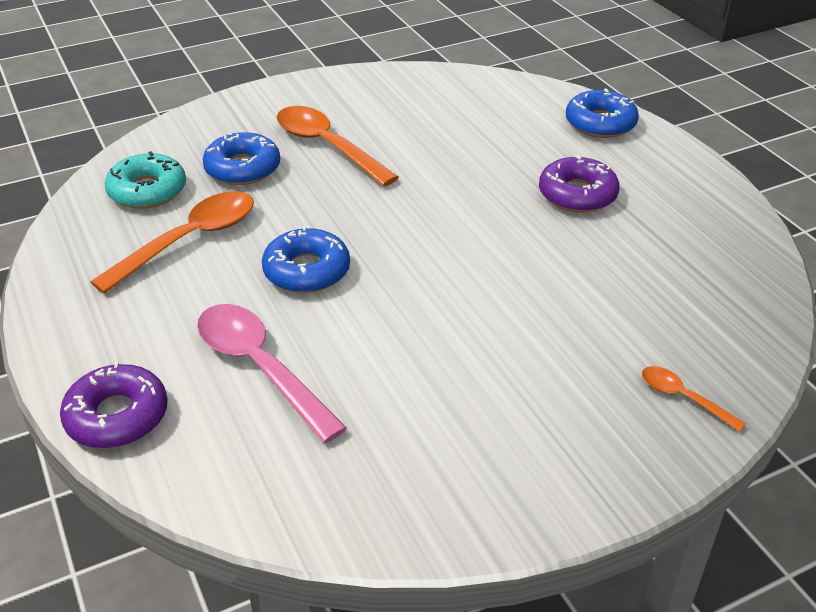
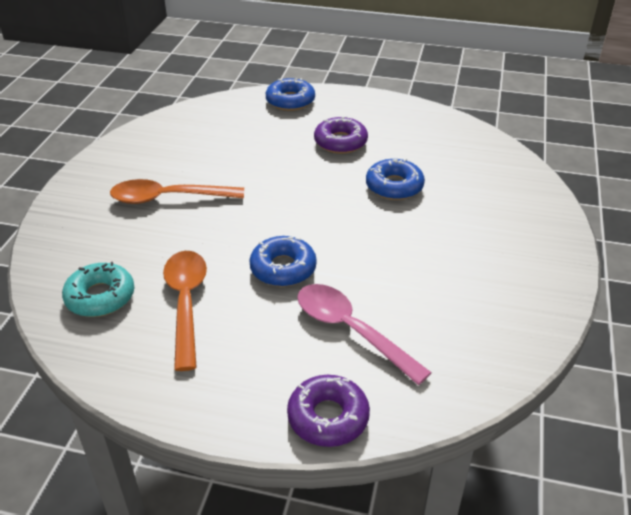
camera: 50 degrees left, 0 degrees up
(242, 168) = (139, 243): blue donut -> blue donut (394, 186)
(261, 368) = (351, 331): pink spoon -> pink spoon turned 45 degrees clockwise
(683, 398) = (526, 200): orange spoon -> none

